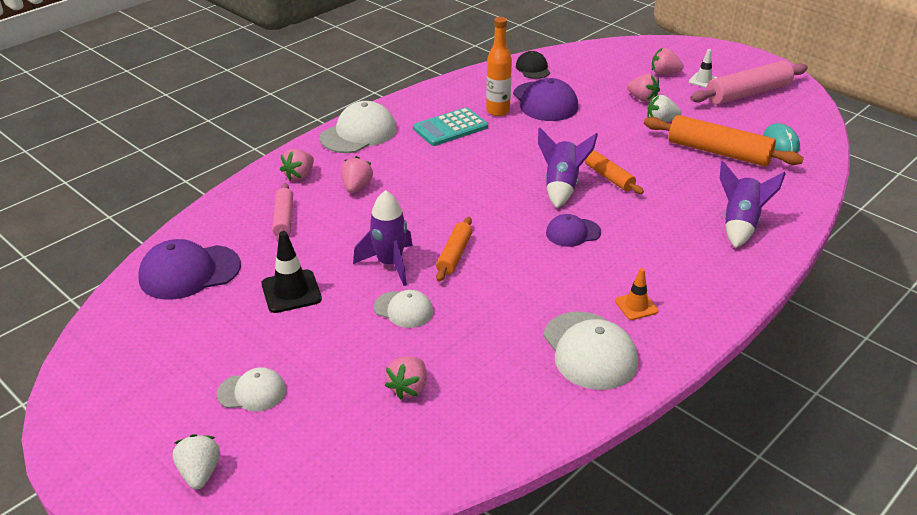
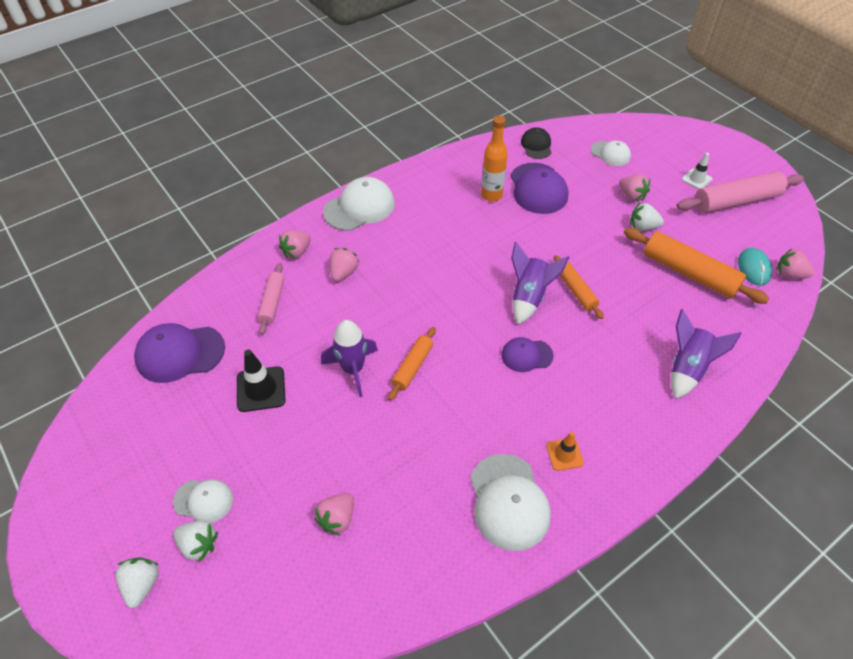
camera: 10 degrees right, 15 degrees up
(257, 430) = (199, 545): none -> white strawberry
(403, 309) = (353, 425): white cap -> white cap (610, 153)
(450, 128) = (443, 210): turquoise calculator -> none
(664, 73) = (660, 165): pink strawberry -> pink strawberry (789, 274)

